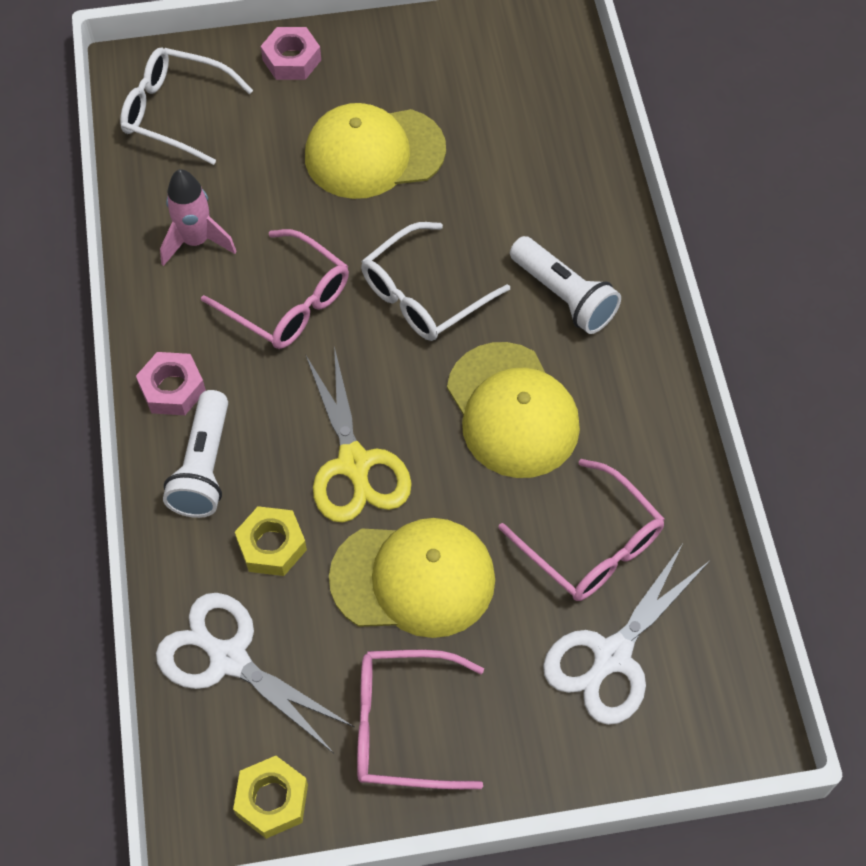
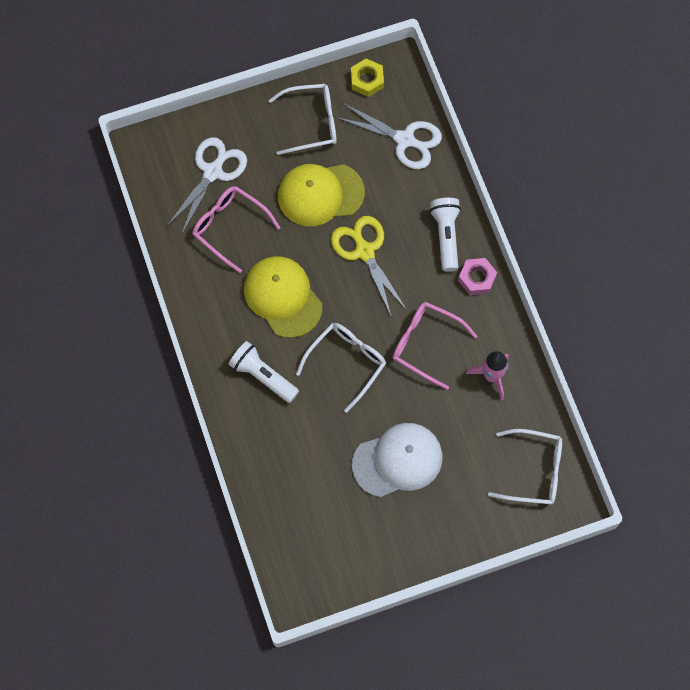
camera: 170 degrees right, 10 degrees up
(272, 545) = (398, 199): yellow nut -> none
(292, 60) = (469, 528): pink nut -> none
(374, 153) = (398, 460): yellow cap -> white cap
(404, 726) = (311, 122): pink glasses -> white glasses

